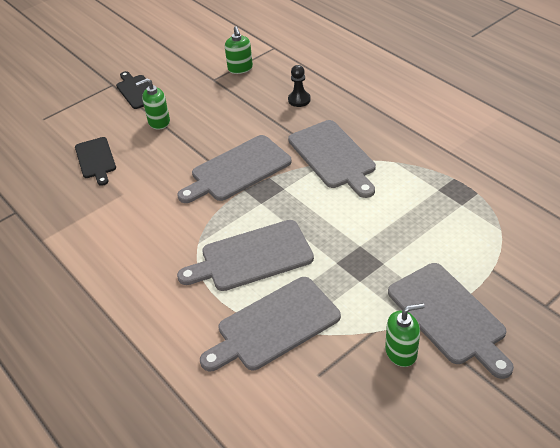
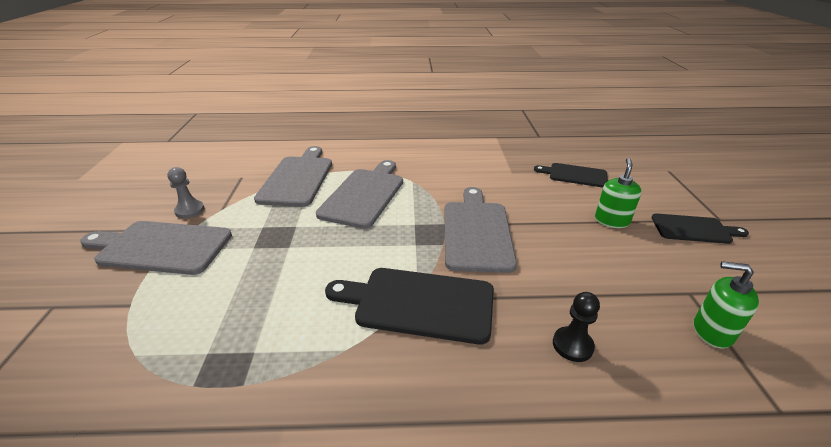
camera: 125 degrees right, 10 degrees down
(333, 156) = (419, 303): grey cutting board -> black cutting board
(401, 352) = (190, 210): green soap dispenser -> grey pawn

